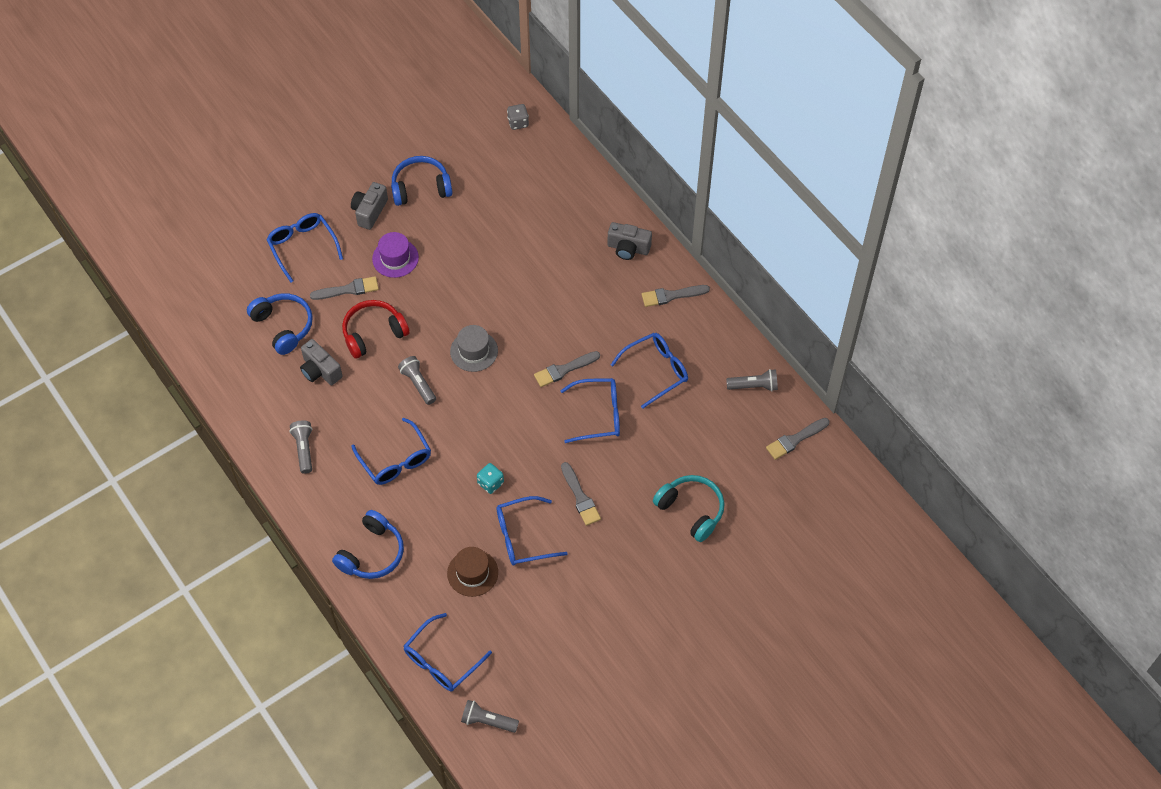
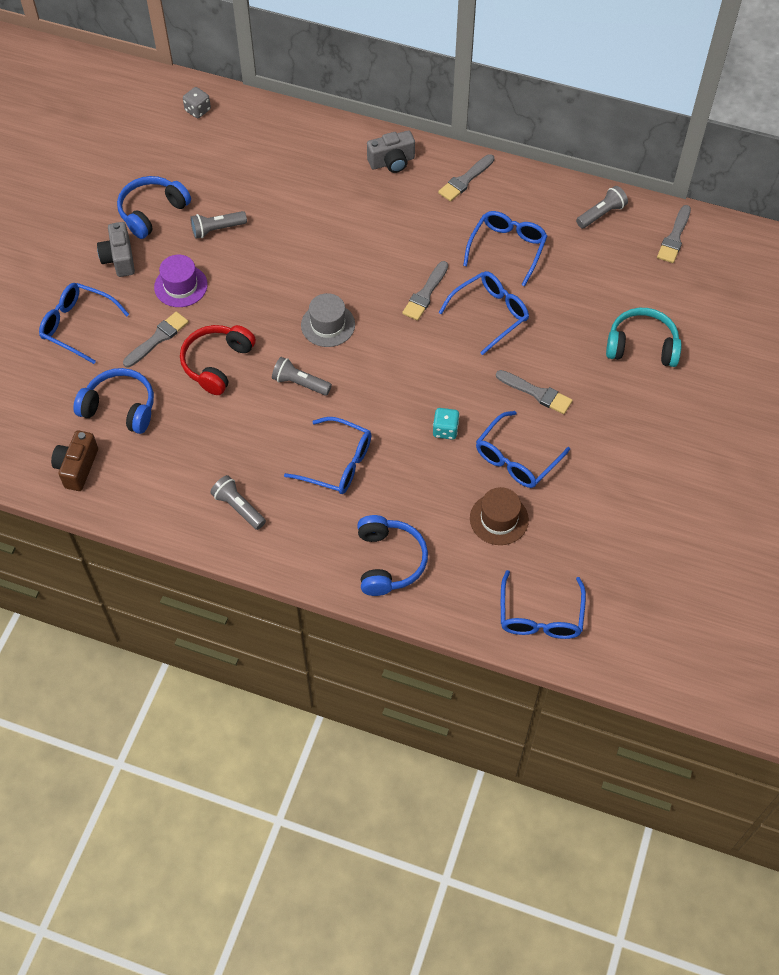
camera: 35 degrees left, 0 degrees up
(222, 353) = (77, 467): none -> brown camera
(320, 370) = (193, 426): grey camera -> none
(488, 721) = (630, 642): grey flashlight -> grey flashlight (217, 229)

